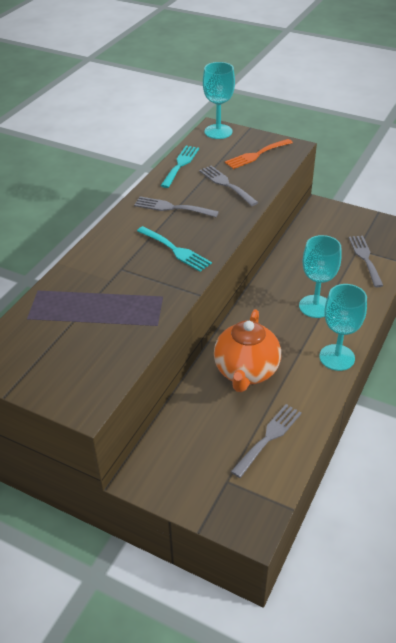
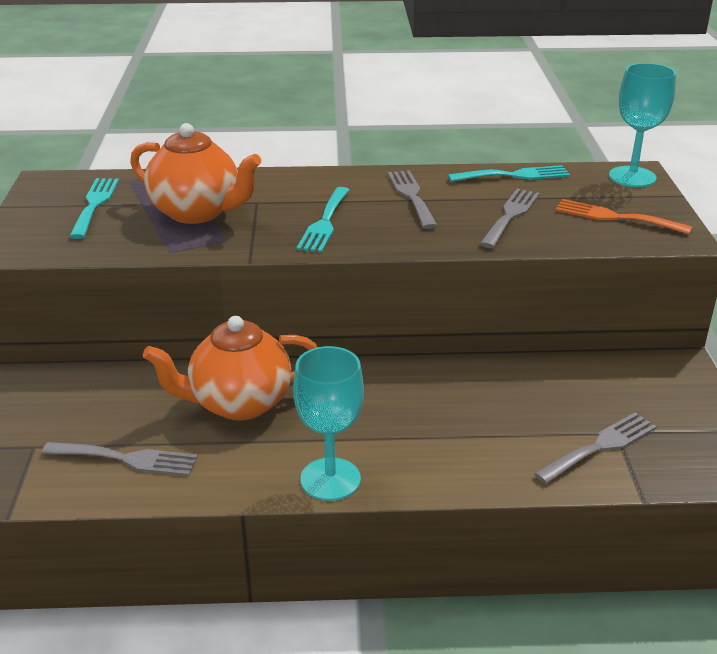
camera: 60 degrees right, 10 degrees down
(52, 344) = (95, 204): none -> turquoise fork
(112, 298) = (197, 212): none -> orange teapot
(315, 306) = (427, 426): turquoise goblet -> none

